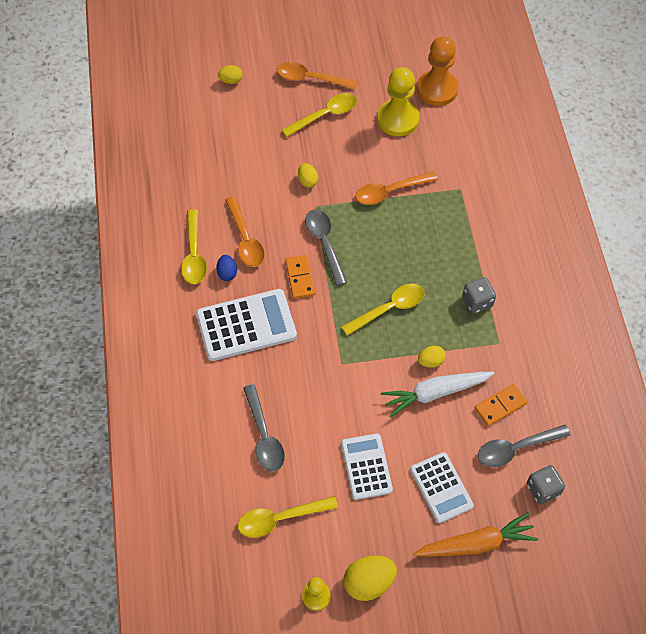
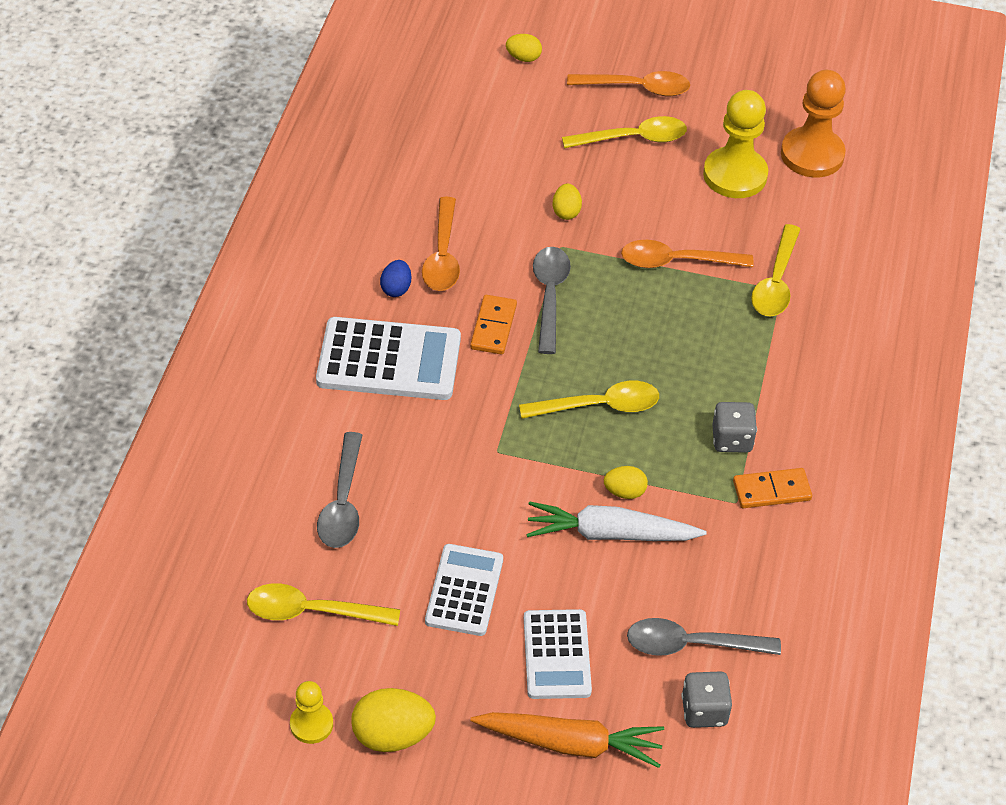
camera: 20 degrees right, 10 degrees down
(194, 254) = (363, 251): yellow spoon -> yellow spoon (776, 281)
(311, 79) = (636, 88): orange spoon -> orange spoon turned 150 degrees clockwise
(500, 406) = (697, 583): orange domino -> orange domino (771, 491)

